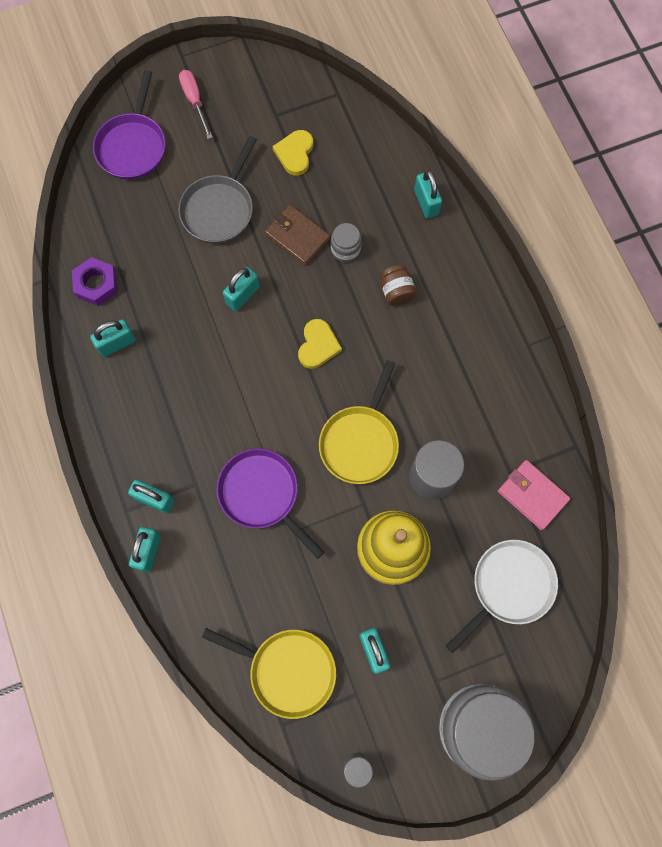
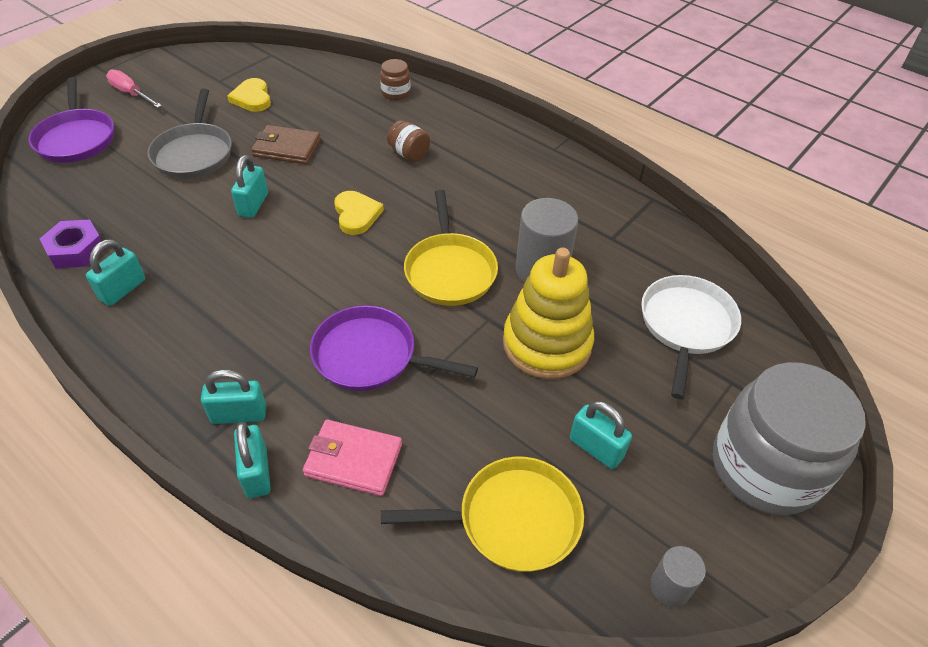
camera: 30 degrees left, 25 degrees down
(345, 249) = (341, 142): grey jar -> none
(426, 202) = (396, 93): turquoise padlock -> brown jar
(532, 495) = (646, 247): pink wallet -> pink wallet (353, 460)

